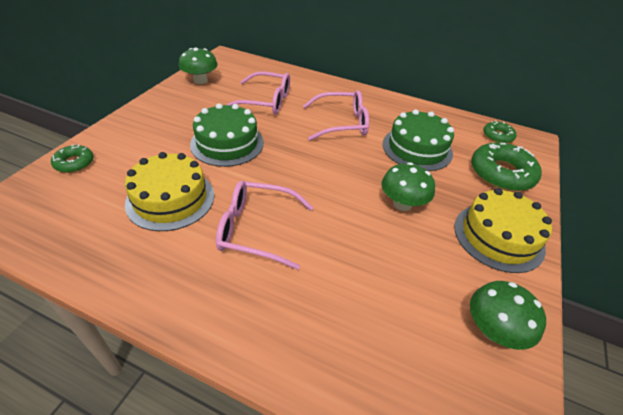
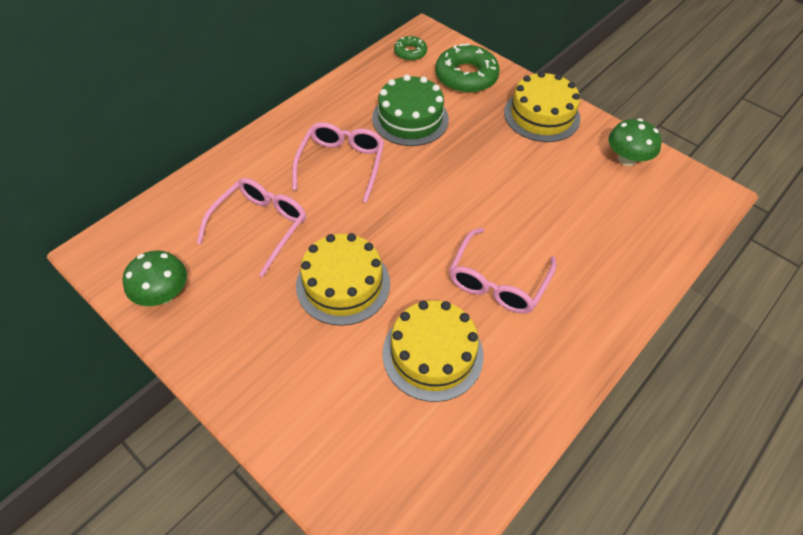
camera: 70 degrees left, 10 degrees up
(74, 163) = (328, 465): green donut -> none
(227, 143) = (343, 284): green cake -> yellow cake
(402, 204) = (489, 160): green mushroom -> none

